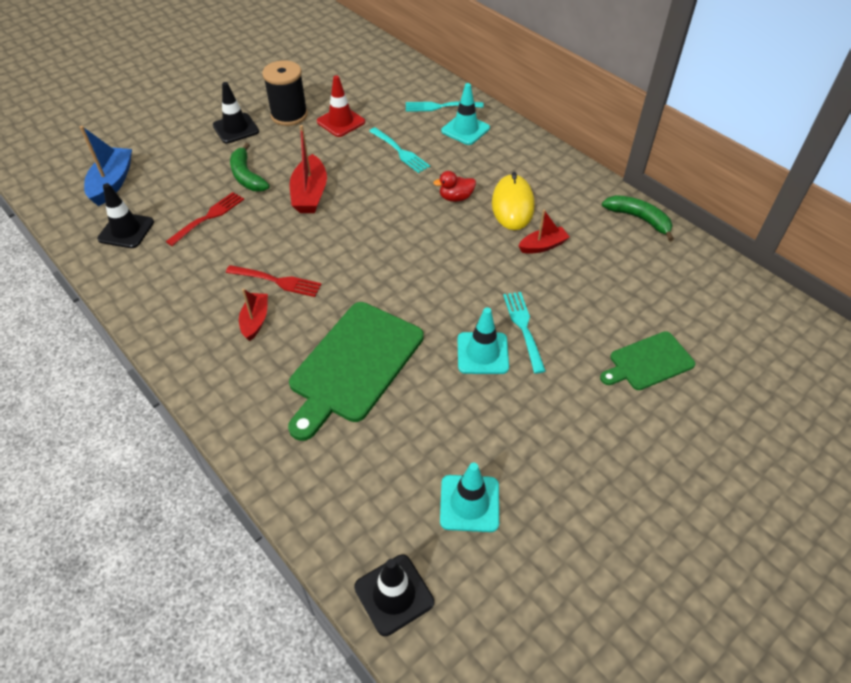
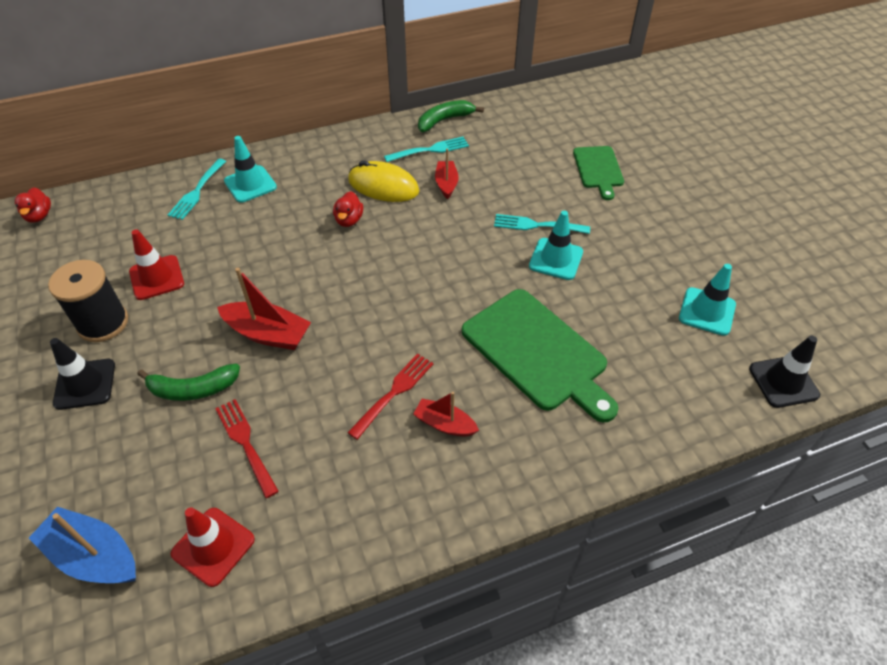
camera: 70 degrees left, 0 degrees up
(126, 230) = (213, 546): black traffic cone -> red traffic cone
(373, 49) = (39, 216): none -> red duck
(400, 151) = (248, 242): turquoise fork -> turquoise fork (430, 150)

